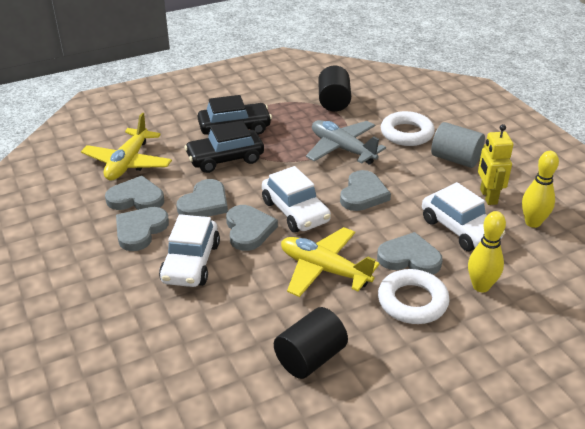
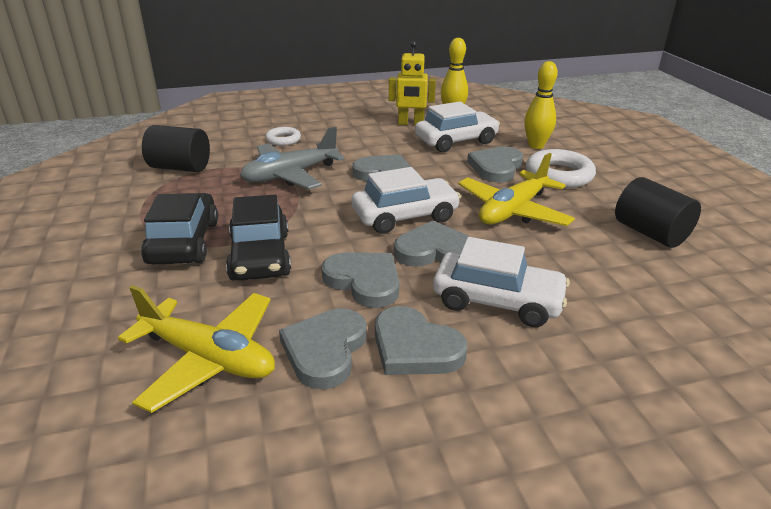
camera: 80 degrees left, 5 degrees down
(406, 133) = (283, 140): white ring -> white ring, size x0.58
(455, 159) = (344, 126): grey cylinder -> none

